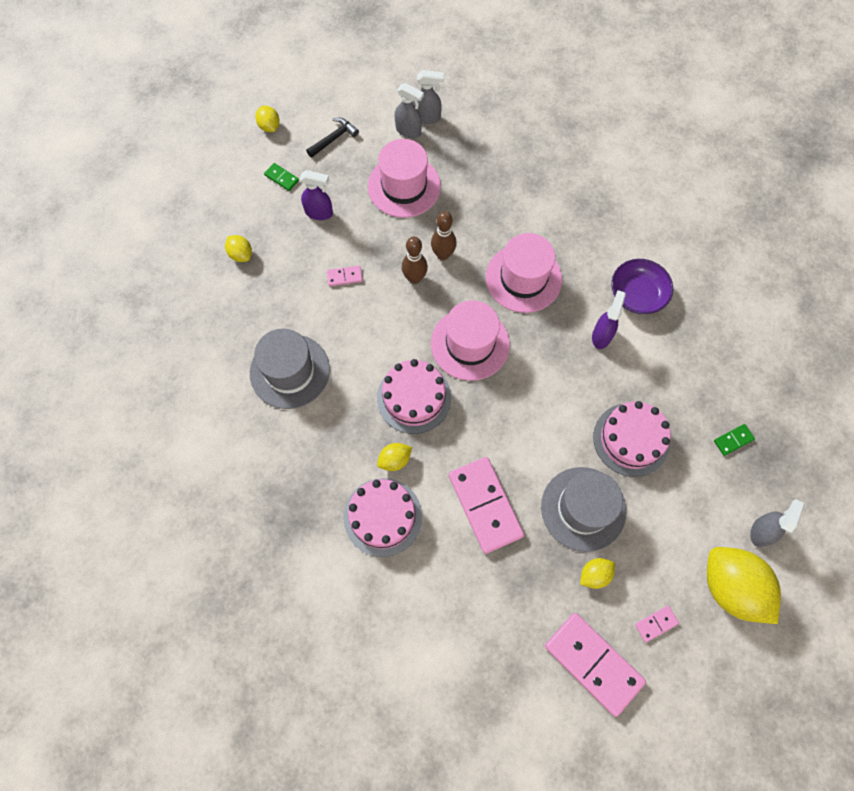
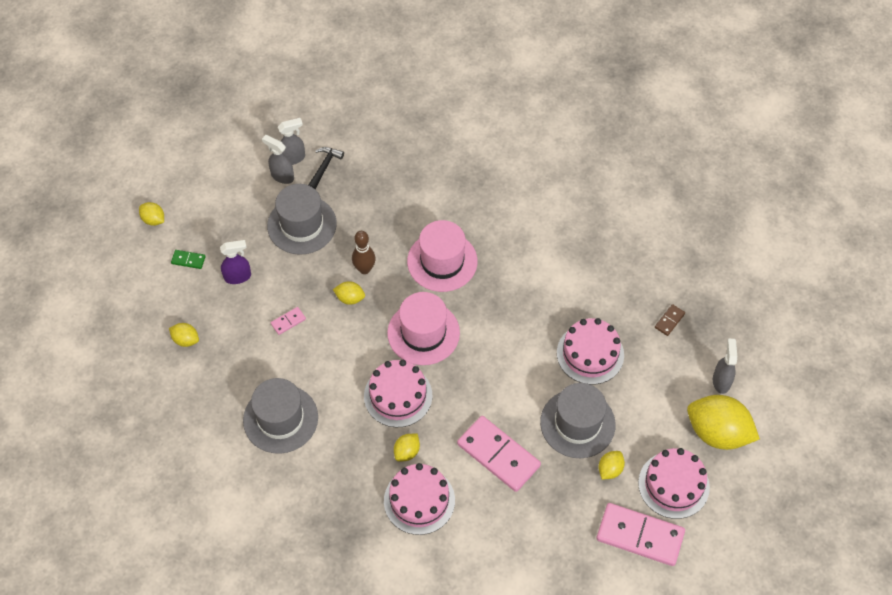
camera: 25 degrees left, 10 degrees down
(334, 138) = (218, 208): black hammer -> black hammer (324, 167)
(404, 186) = (302, 225): pink hat -> grey hat
(408, 131) = (282, 176): grey spray bottle -> grey spray bottle turned 150 degrees counterclockwise
(414, 278) = (350, 298): brown bowling pin -> yellow lemon
(601, 335) = (528, 282): purple spray bottle -> none
(637, 294) = (541, 237): purple bowl -> none
(656, 623) = (673, 485): pink domino -> pink cake
(733, 440) = (669, 321): green domino -> brown domino

